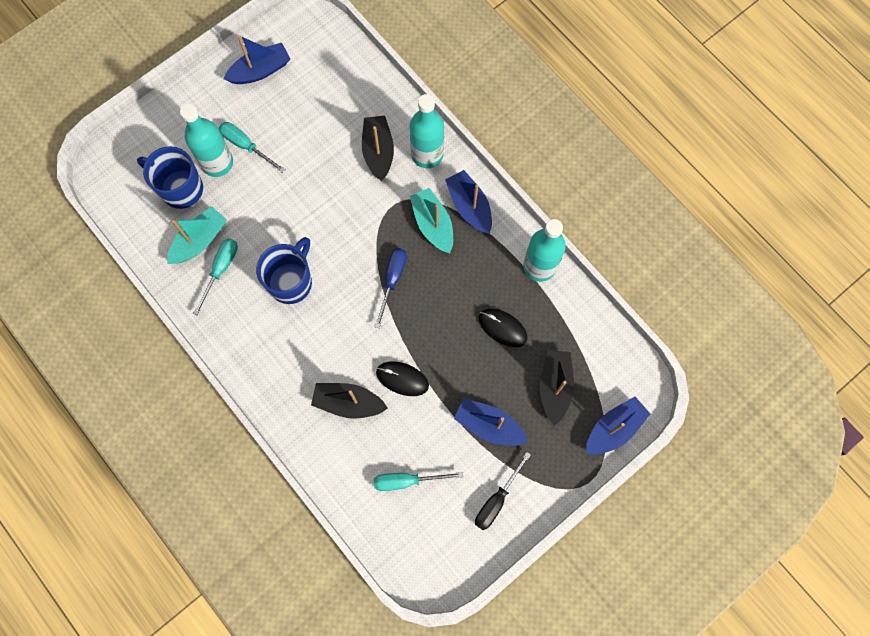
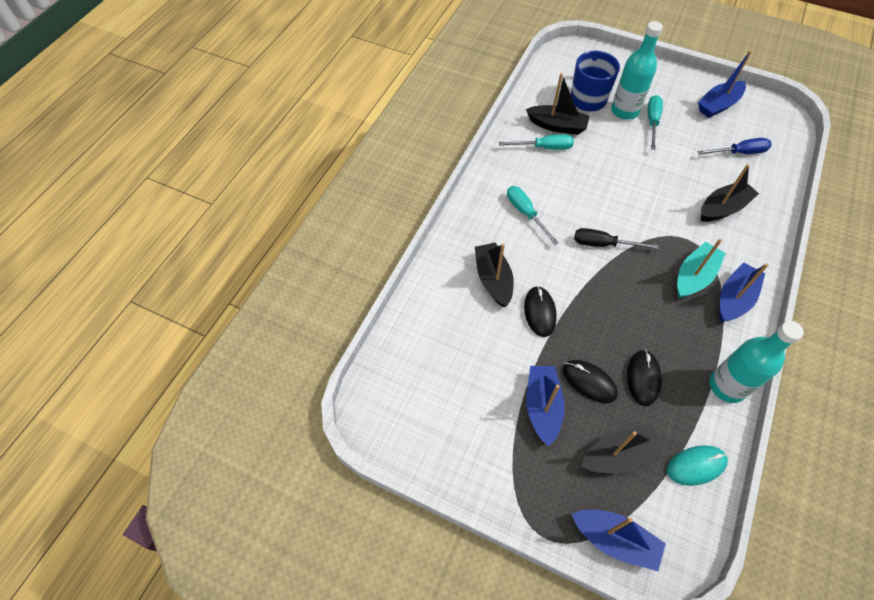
camera: 65 degrees right, 15 degrees down
(199, 240) = (557, 126): turquoise boat -> black boat
(260, 70) = (718, 105): blue boat -> blue boat turned 105 degrees clockwise
(291, 282) = (567, 195): blue mug -> none
(392, 280) = (621, 266): blue screwdriver -> blue screwdriver (739, 152)
(407, 480) = (451, 356): turquoise screwdriver -> turquoise screwdriver (525, 213)
(427, 154) = (752, 245): turquoise bottle -> none
(485, 374) = (589, 382): none -> black mouse
(496, 500) = (474, 446): black screwdriver -> black screwdriver (603, 244)
(588, 333) = (696, 465): none -> turquoise mouse

